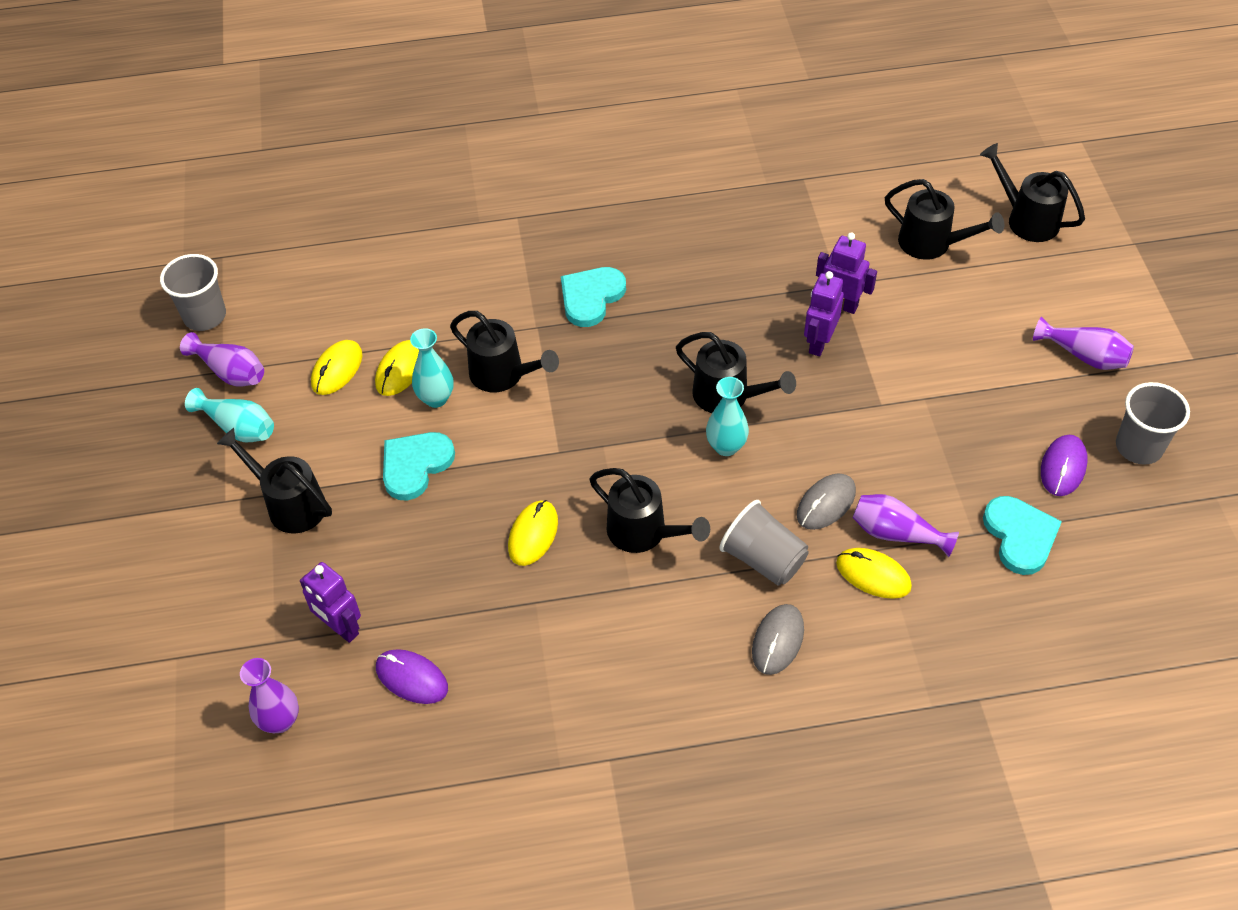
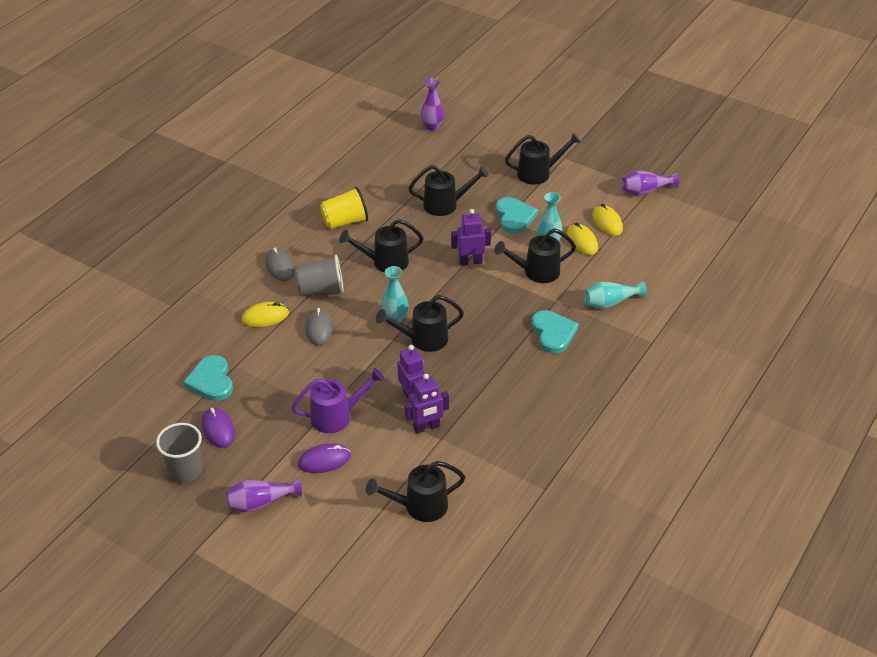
camera: 130 degrees right, 10 degrees down
(205, 316) = (697, 199): grey cup -> none
(238, 427) = (605, 178): turquoise vase -> turquoise vase (610, 302)
(340, 628) = (454, 158): purple robot -> purple robot (470, 261)
(412, 678) = (406, 164): purple mouse -> purple mouse (324, 460)
(533, 534) = (429, 230): yellow mouse -> none
(613, 644) = (345, 221): none -> yellow cup
(896, 533) = (272, 340): purple vase -> none
(917, 383) = (337, 416): none -> purple watering can
(1020, 536) = (211, 381): turquoise heart -> turquoise heart turned 45 degrees clockwise
(1026, 219) = (382, 573): black watering can -> black watering can (446, 205)

